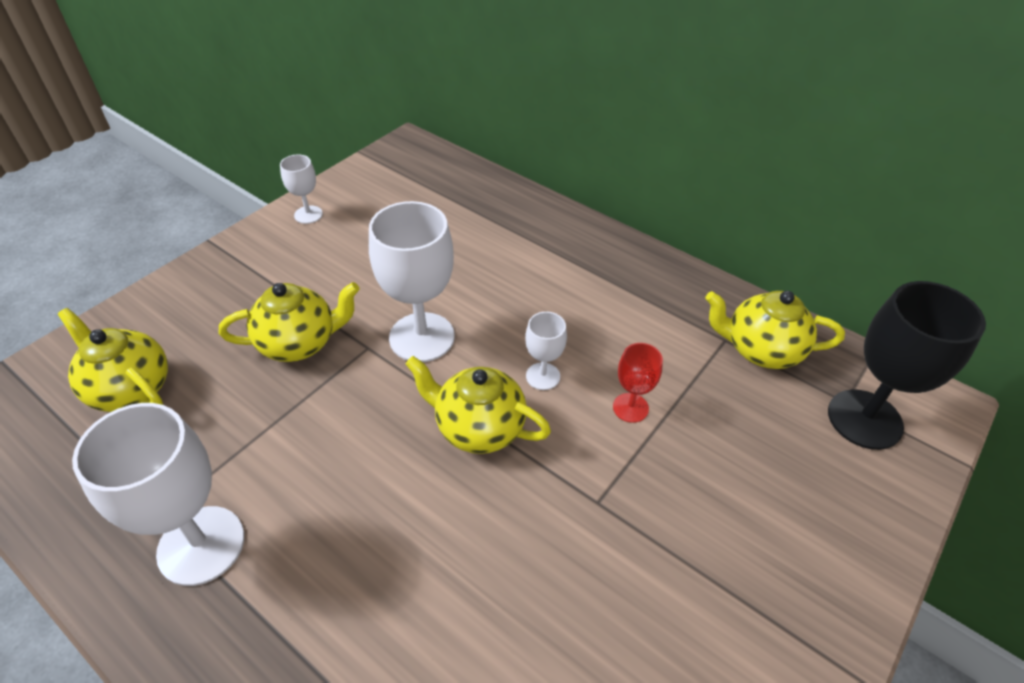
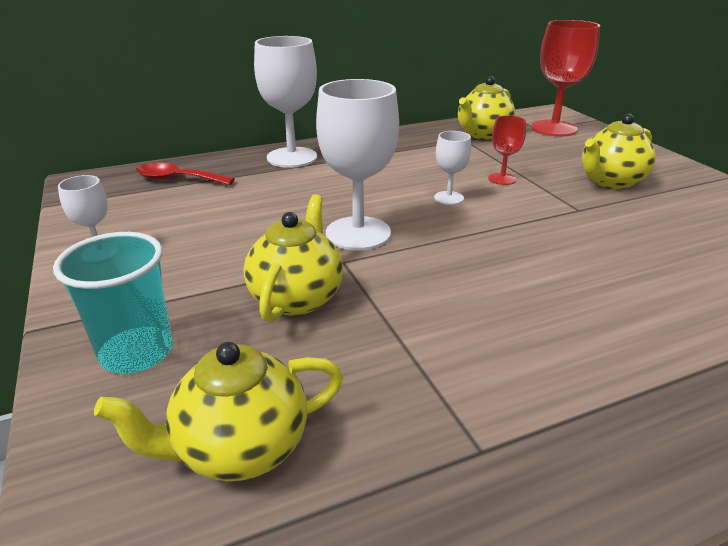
camera: 60 degrees left, 15 degrees down
(201, 545) = (542, 419): white goblet -> white goblet (292, 157)
(203, 297) = (137, 353): none -> turquoise cup
(448, 186) = (178, 179): none -> red spoon
(479, 428) = (483, 233): yellow teapot -> yellow teapot (610, 181)
(864, 419) = (554, 128): black goblet -> red goblet

